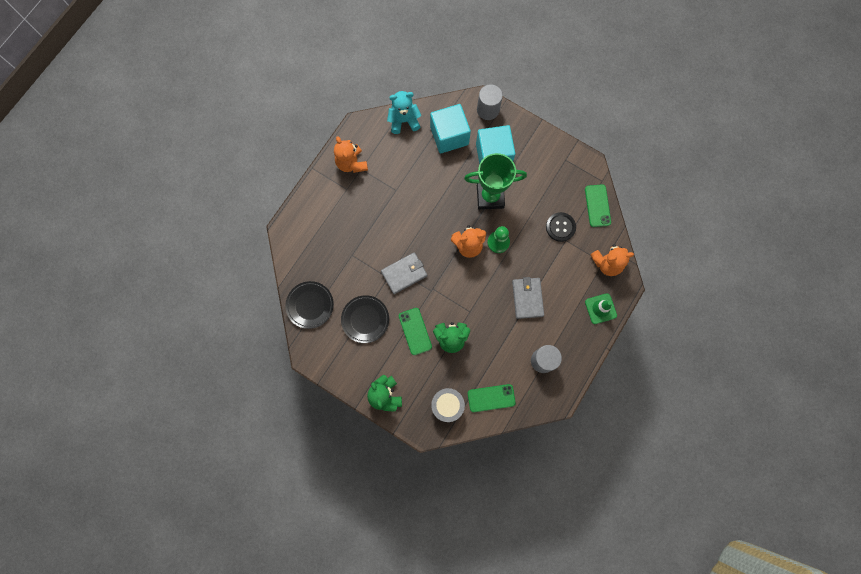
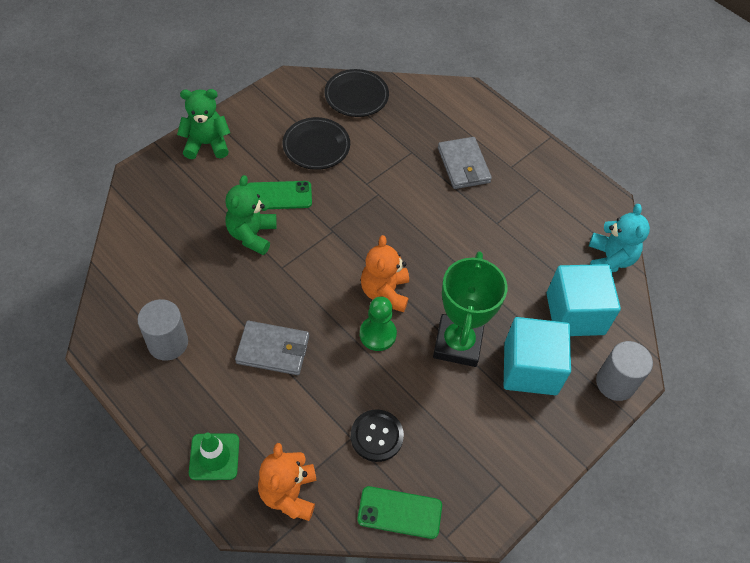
camera: 100 degrees right, 20 degrees down
(351, 163) = (549, 181): orange teddy bear -> none
(404, 273) = (366, 203): grey wallet -> grey wallet (463, 165)
(447, 405) = (160, 207): grey drum -> none
(491, 398) = (145, 260): green phone -> none

